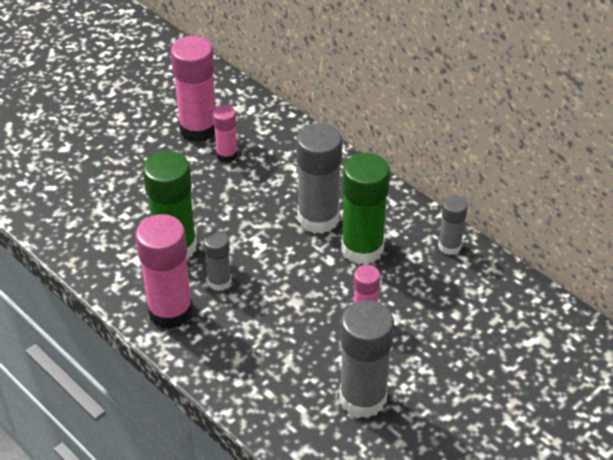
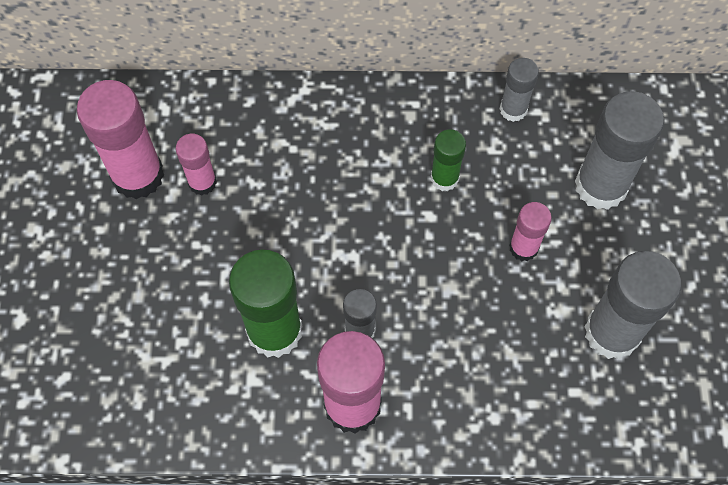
camera: 45 degrees left, 20 degrees up
(318, 218) = (370, 180): grey glue stick -> grey glue stick (601, 186)
(362, 249) = (444, 178): green glue stick -> green glue stick, size x0.55

